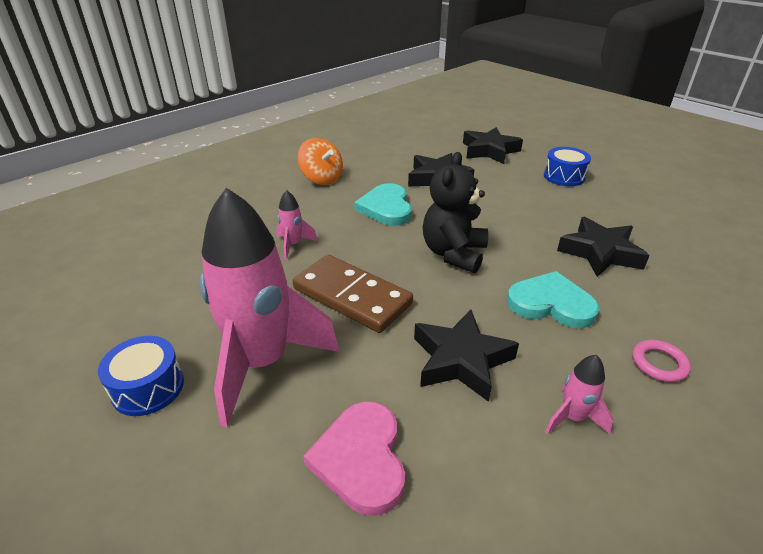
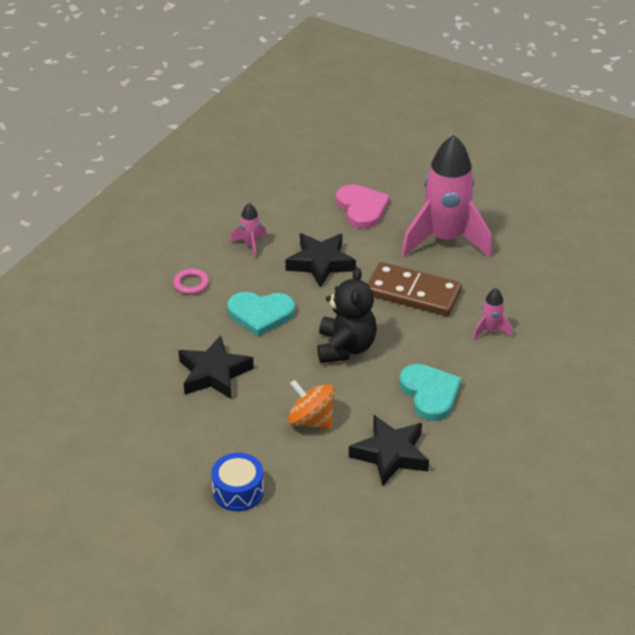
camera: 165 degrees right, 5 degrees up
(148, 387) = (501, 216): blue drum -> none
(322, 179) = (525, 427): orange spinning top -> orange spinning top (311, 420)
(489, 150) = (338, 534): black star -> none

